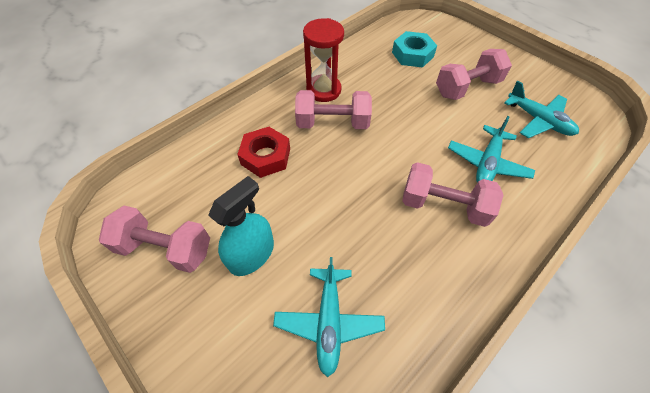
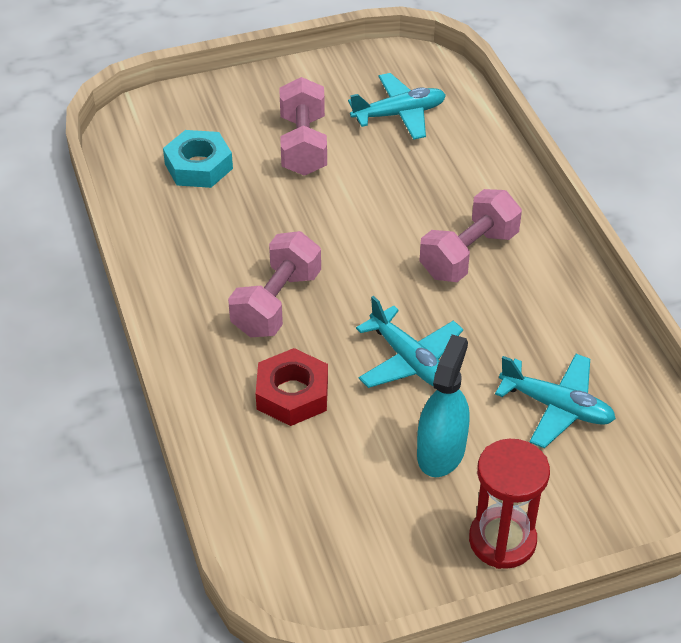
camera: 65 degrees left, 10 degrees down
(166, 248) = (385, 538): pink dumbbell -> none
(251, 254) = (441, 451): turquoise spray bottle -> turquoise spray bottle turned 45 degrees clockwise
(323, 90) = (203, 289): red hourglass -> red hourglass (502, 540)
(487, 163) = (433, 190): turquoise plane -> turquoise plane (409, 360)

